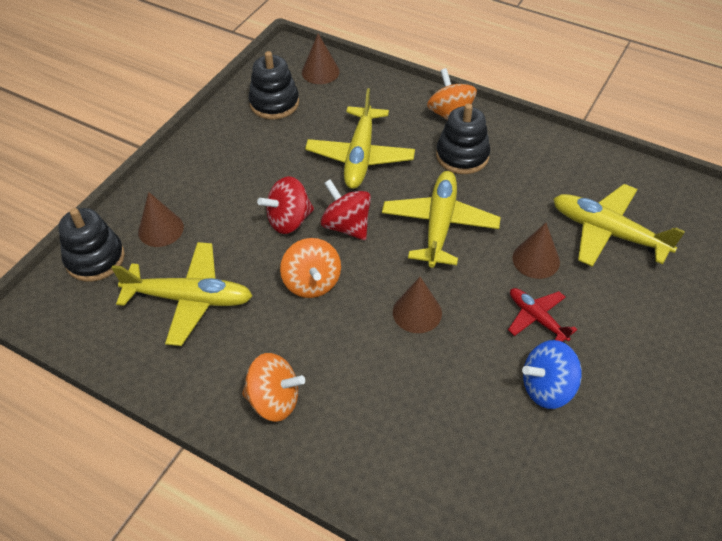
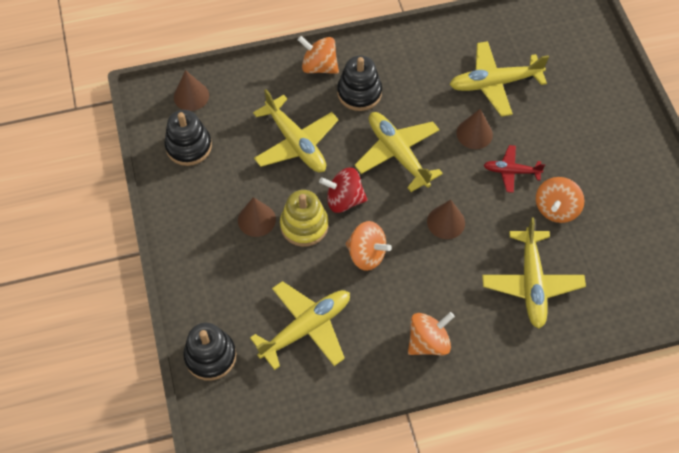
camera: 45 degrees left, 10 degrees up
(161, 229) = (228, 300): brown cone -> brown cone (256, 219)
(289, 220) = (304, 225): red spinning top -> yellow stacking toy
(438, 435) = (531, 283): none -> yellow plane
(547, 388) = (556, 209): blue spinning top -> orange spinning top

